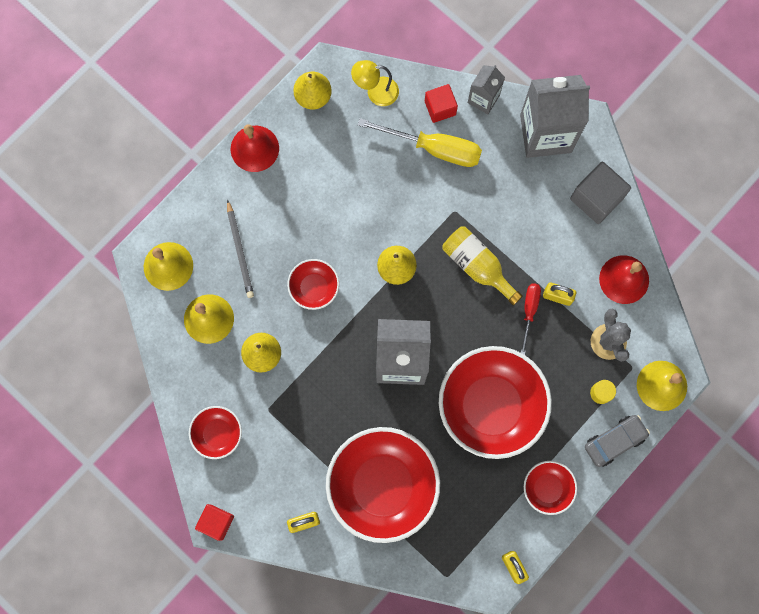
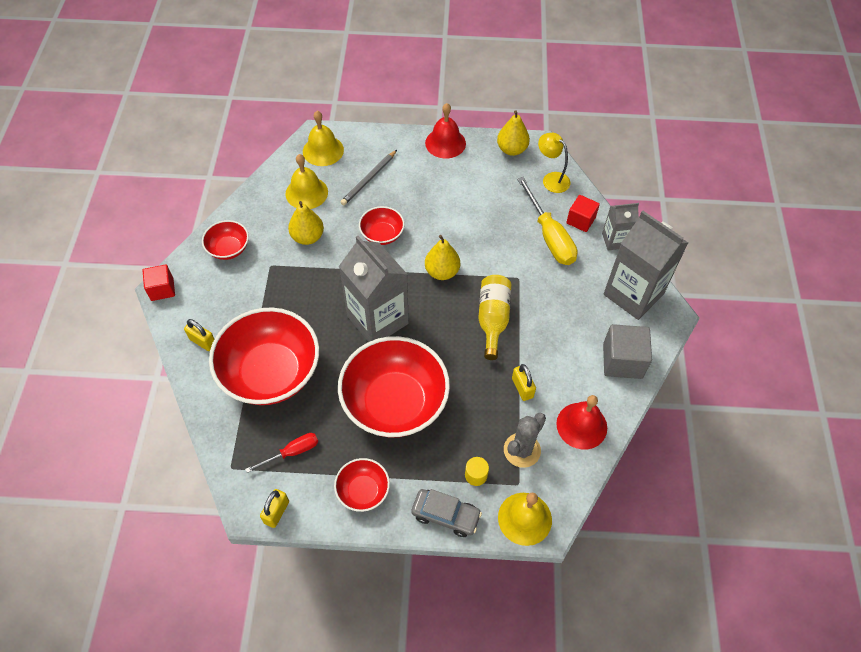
camera: 50 degrees right, 20 degrees down
(529, 311) = (492, 377): red screwdriver -> red screwdriver (292, 452)

